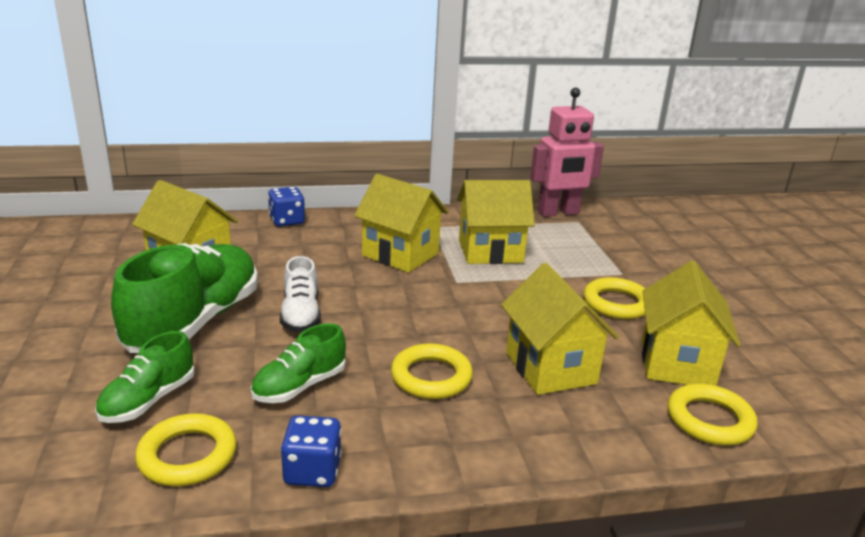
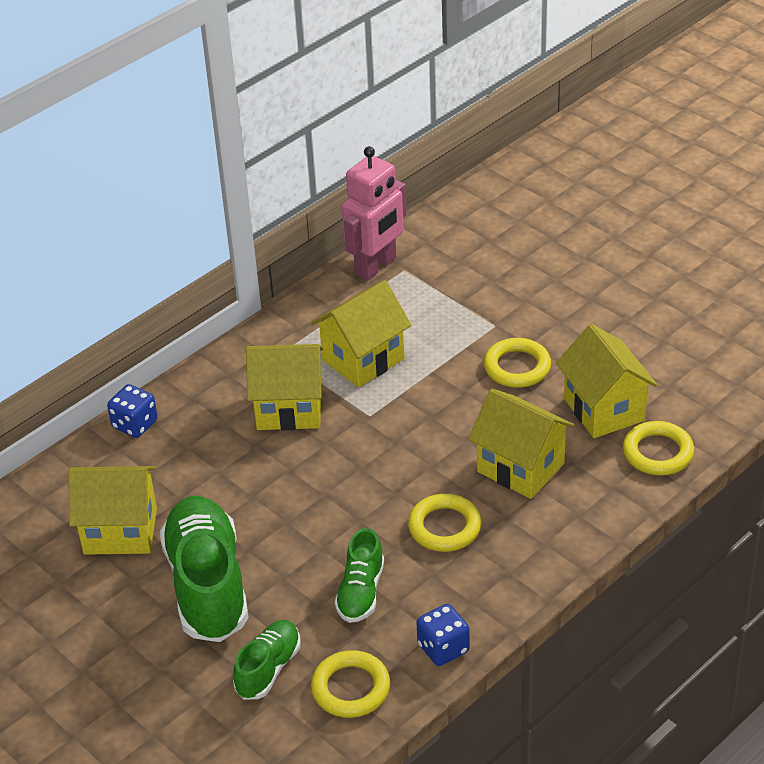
camera: 30 degrees left, 15 degrees up
(148, 400) = (268, 669): green shoe -> green shoe turned 150 degrees counterclockwise
(301, 315) = (283, 528): white shoe -> none

